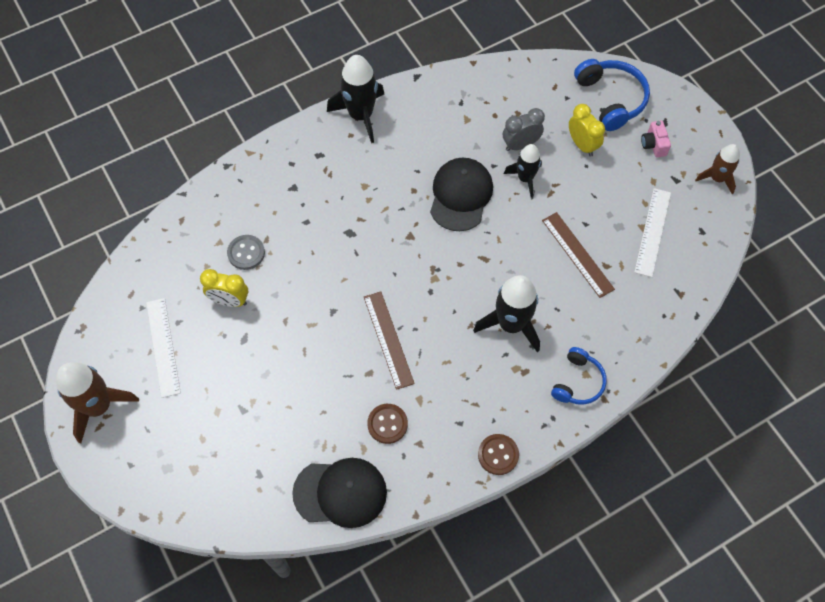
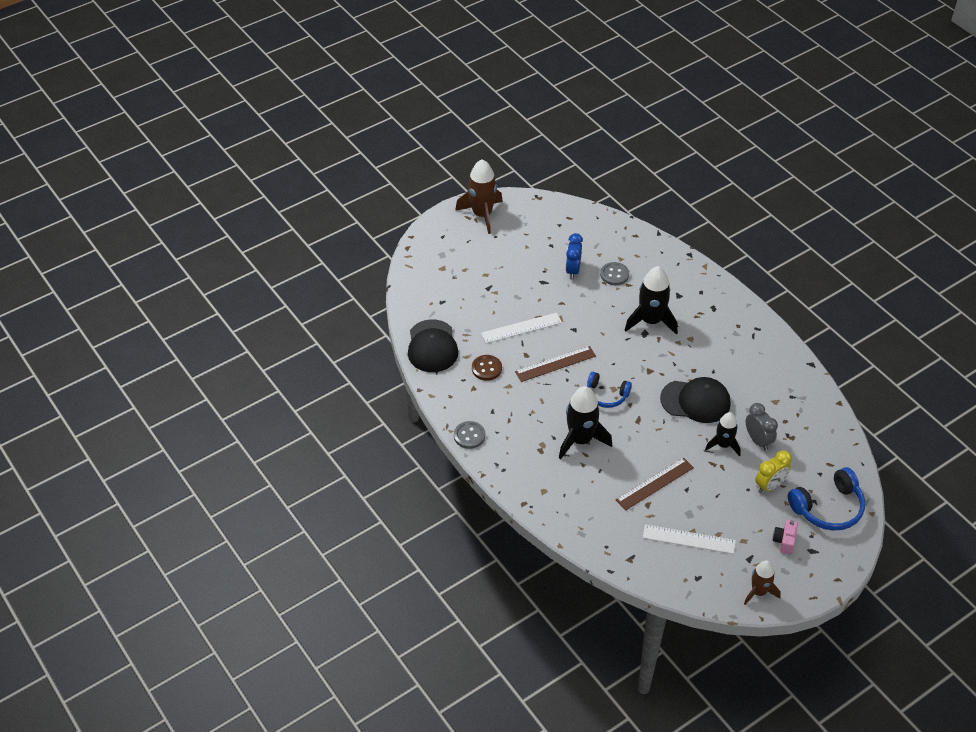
camera: 85 degrees right, 15 degrees down
(163, 347) = (530, 240): white ruler -> white ruler (521, 328)
(229, 301) = (572, 270): yellow clock -> blue clock
(361, 115) = (759, 330): black rocket -> black rocket (650, 321)
(498, 455) = (469, 436): brown button -> grey button
(578, 382) = (536, 485): blue headphones -> blue headphones (606, 395)
(653, 145) = (784, 541): pink camera -> pink camera turned 60 degrees counterclockwise

